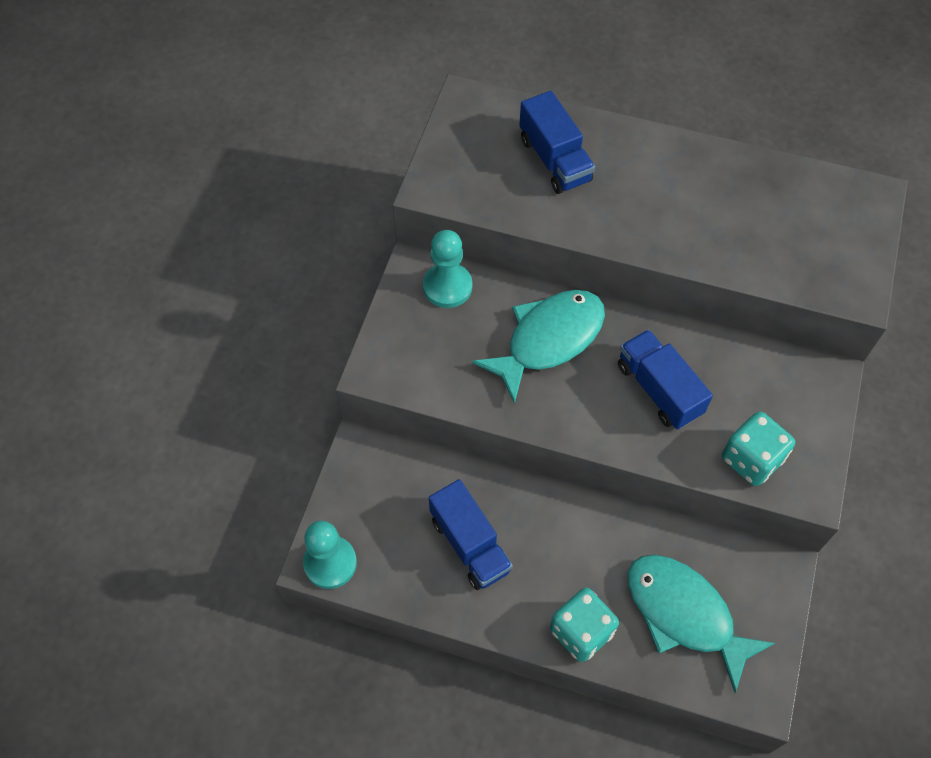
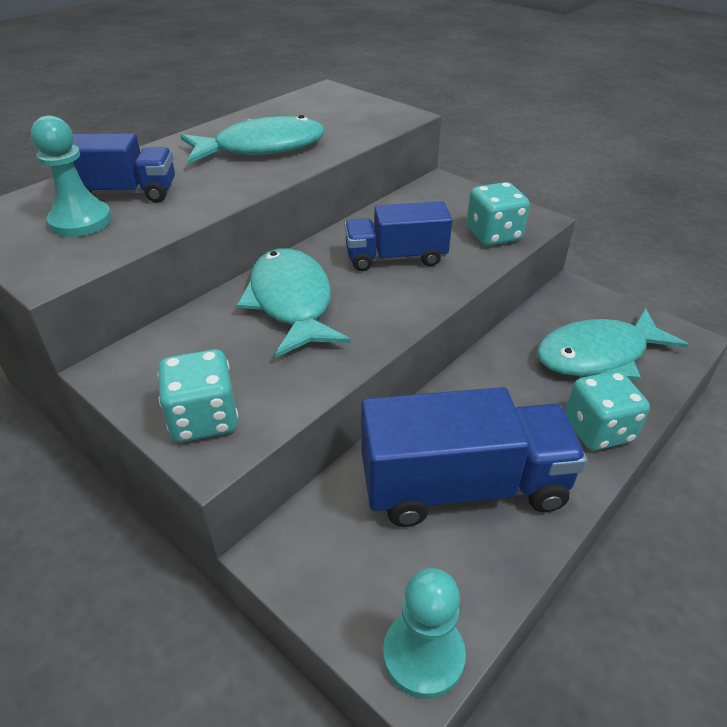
camera: 65 degrees left, 20 degrees down
(399, 351) = (204, 419): none -> turquoise dice
(447, 287) = (161, 351): turquoise pawn -> turquoise pawn (81, 221)
(470, 544) = (463, 486): blue truck -> blue truck, size x1.61
(695, 210) = (262, 148): none -> turquoise fish

